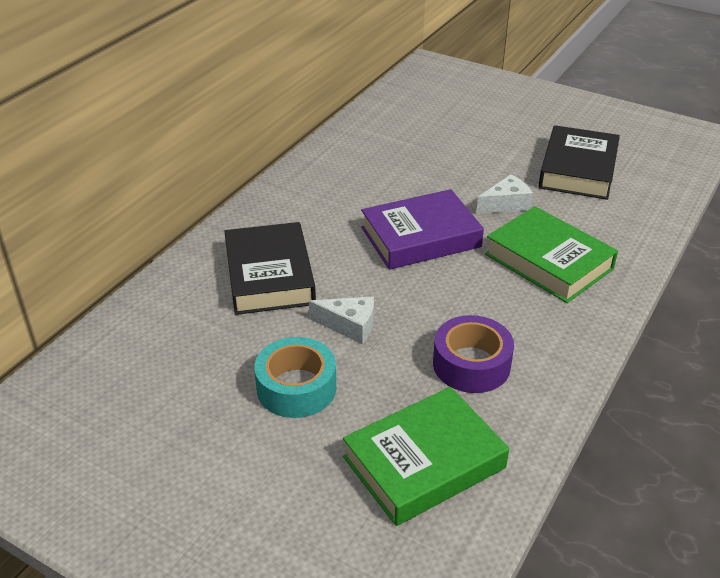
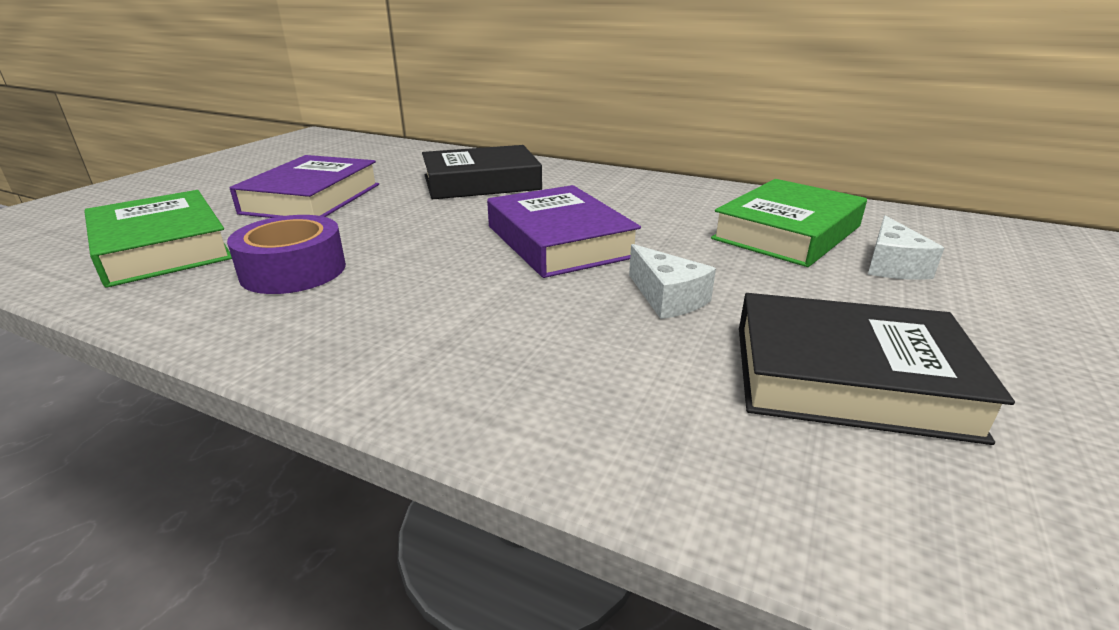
camera: 85 degrees right, 10 degrees down
(296, 387) = (312, 198): turquoise tape -> purple book
(349, 326) = (392, 213): white cheese -> white cheese (892, 265)
(548, 262) = (507, 330): green book -> green book (786, 232)

